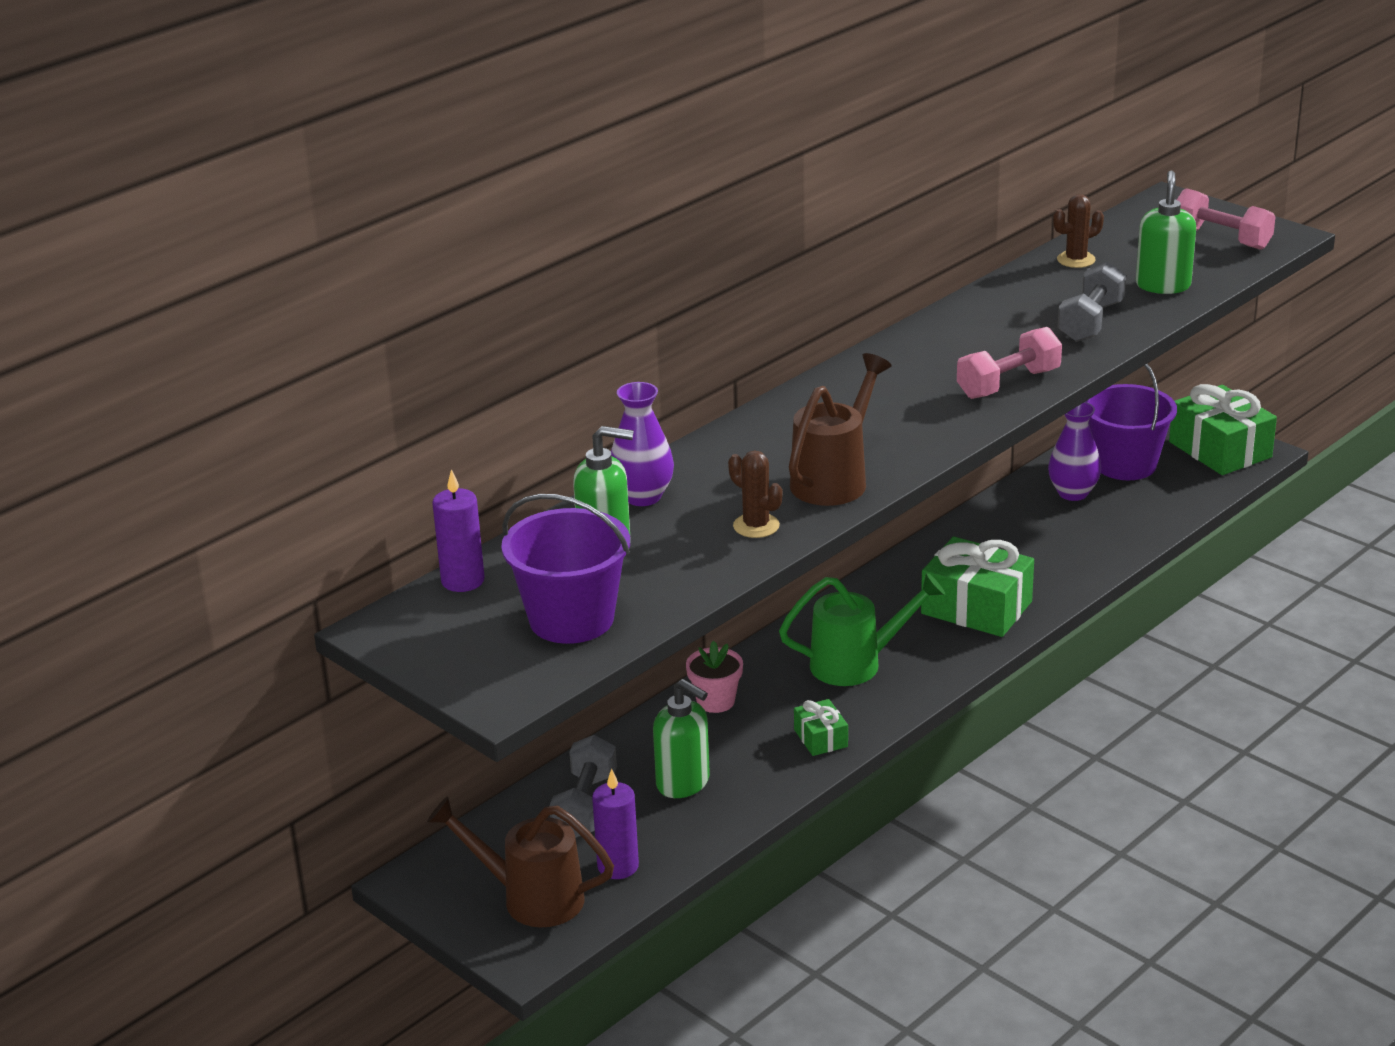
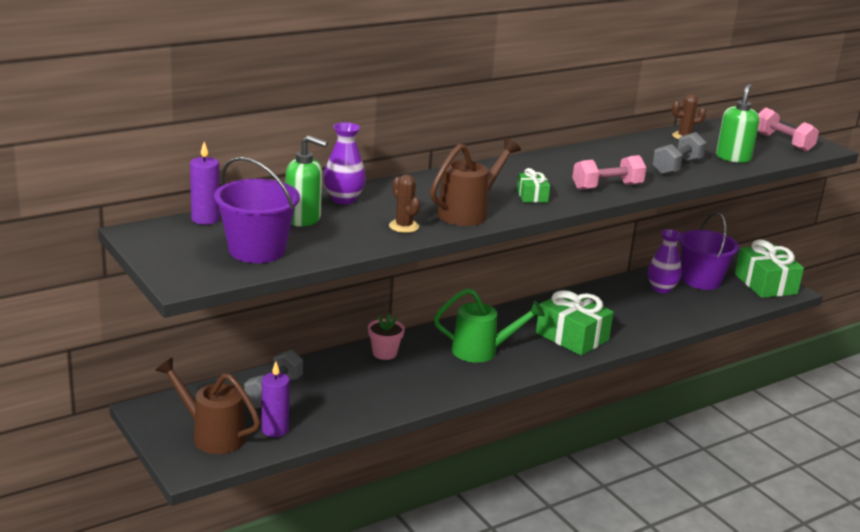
camera: 10 degrees right, 5 degrees down
(683, 783) = (341, 393): green soap dispenser -> none
(820, 738) = (439, 386): green gift -> green gift (532, 196)

